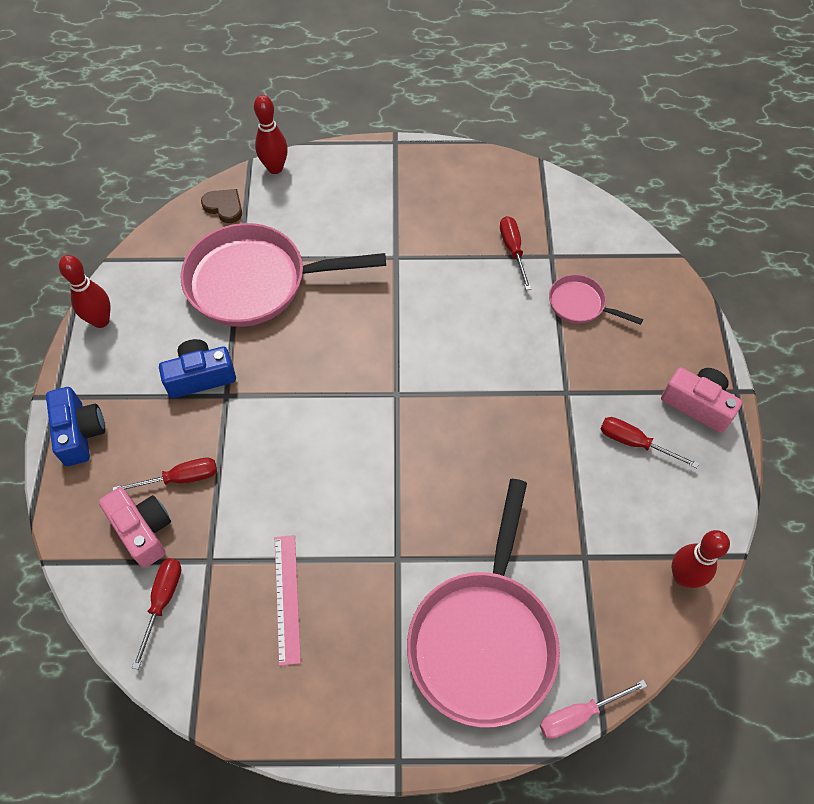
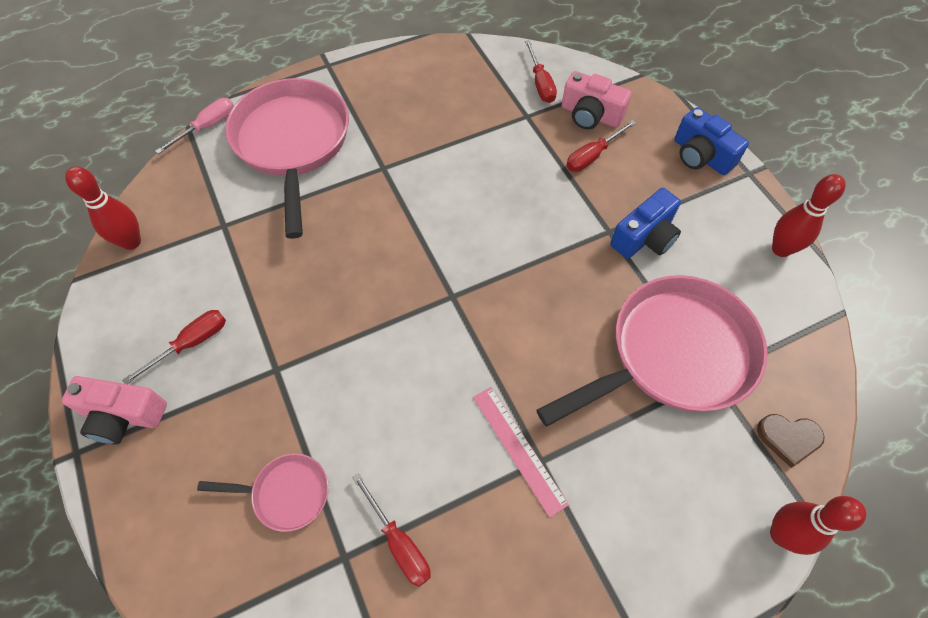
camera: 155 degrees right, 0 degrees up
(287, 598) = (453, 115): pink ruler -> pink ruler (518, 449)
(634, 443) = (191, 343): red screwdriver -> red screwdriver turned 45 degrees counterclockwise

